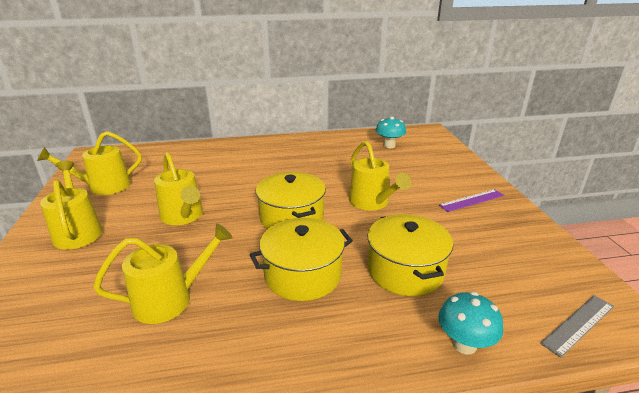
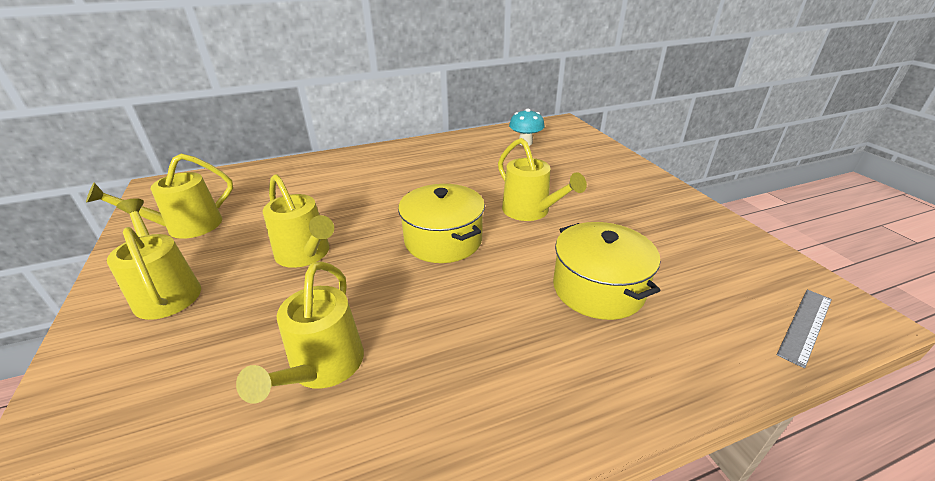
camera: 10 degrees left, 5 degrees up
(170, 299) = (323, 368): yellow watering can -> yellow watering can turned 135 degrees clockwise
(303, 274) = (481, 310): yellow pot -> none
(464, 344) = (697, 369): turquoise mushroom -> none
(471, 200) = (638, 197): purple ruler -> none

